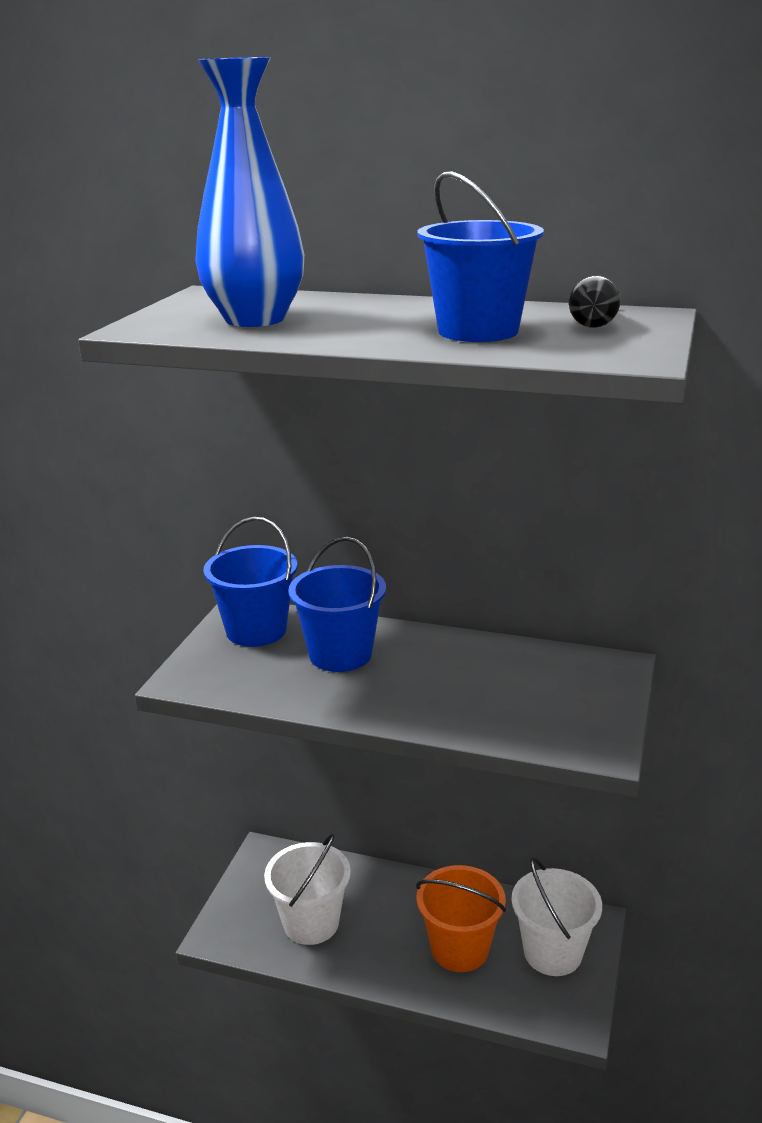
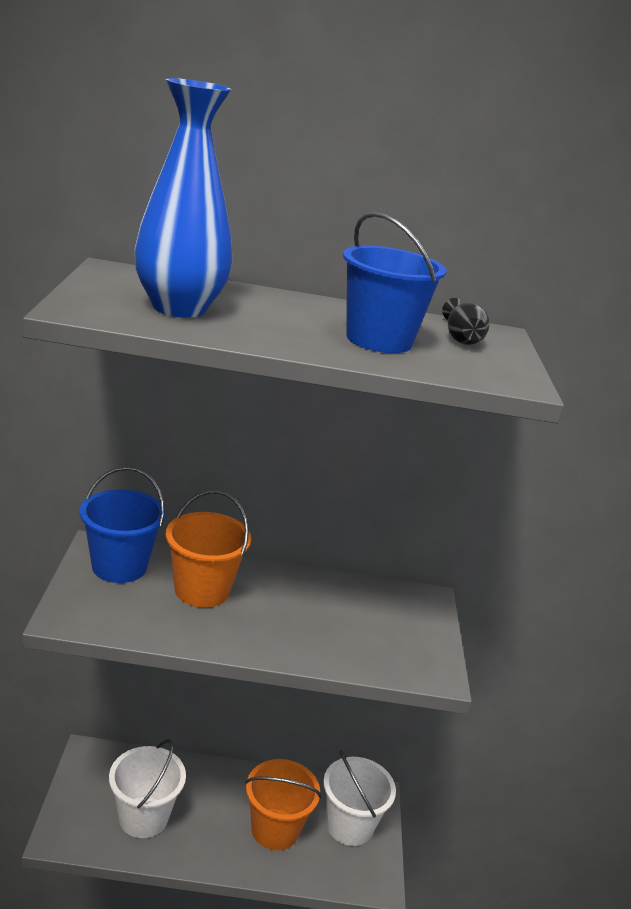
camera: 20 degrees left, 0 degrees up
(340, 654) = (202, 590): blue bucket -> orange bucket

